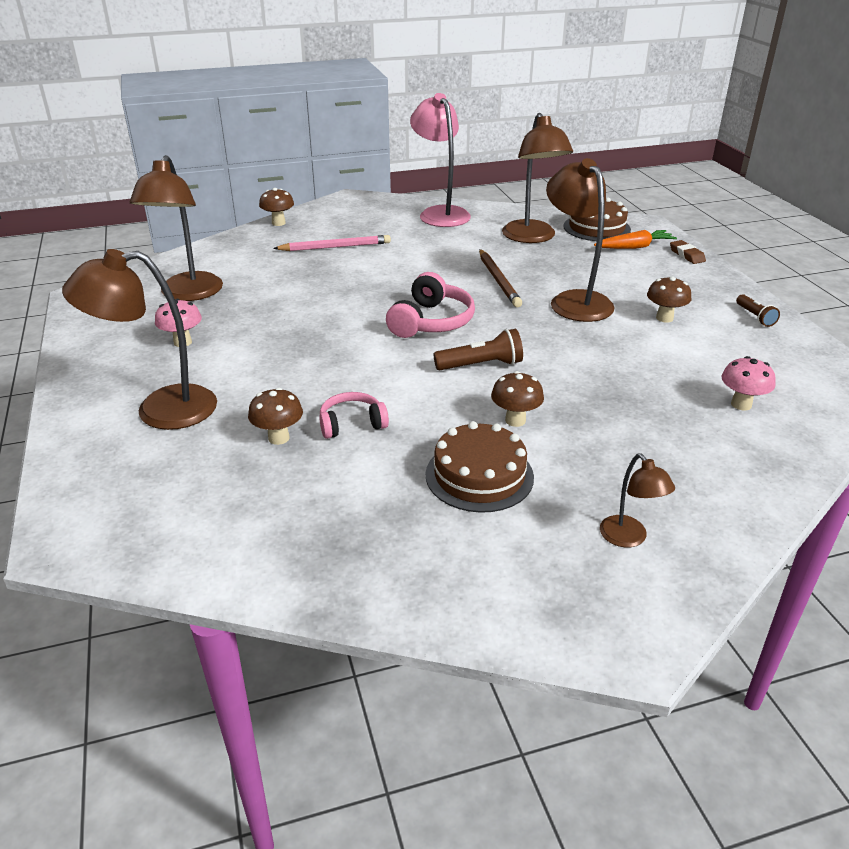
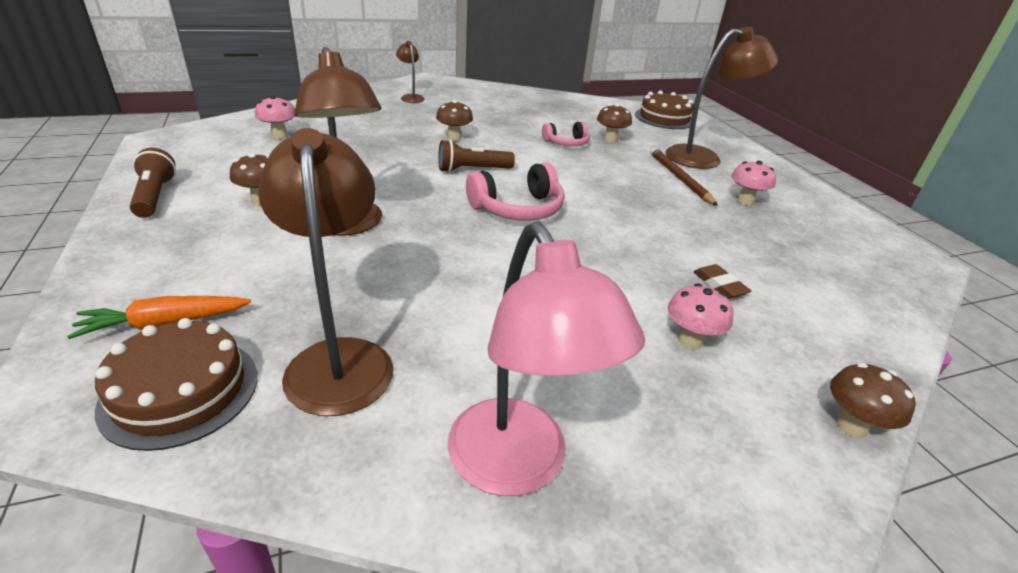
camera: 175 degrees right, 0 degrees up
(188, 294) = (807, 255): brown lamp -> none
(335, 247) = (690, 341): pink pencil -> pink mushroom
(431, 322) = (518, 209): pink headphones -> pink headphones turned 135 degrees counterclockwise
(479, 475) = (483, 119): brown cake -> brown cake (664, 118)
(498, 280) = (432, 260): brown pencil -> brown pencil (679, 178)
(686, 255) = (95, 299): brown eraser -> brown eraser (719, 285)
(755, 317) = (155, 196): brown flashlight -> brown flashlight, size x1.55

